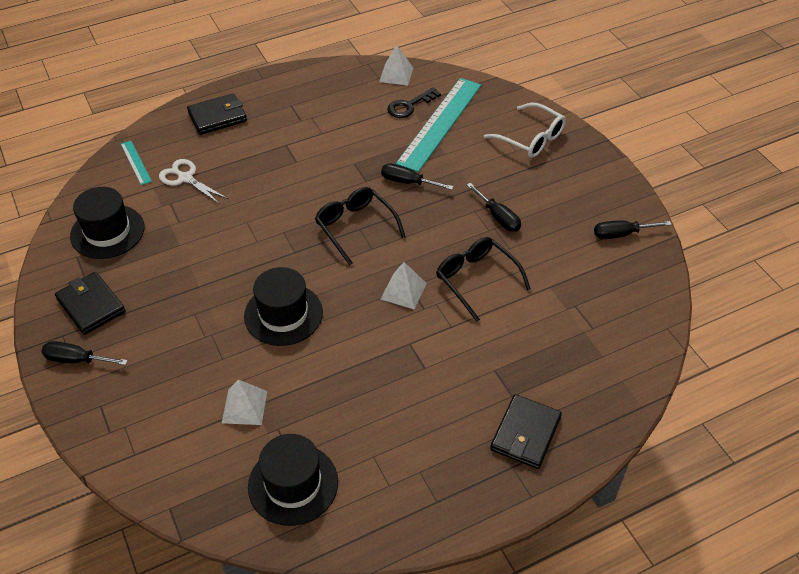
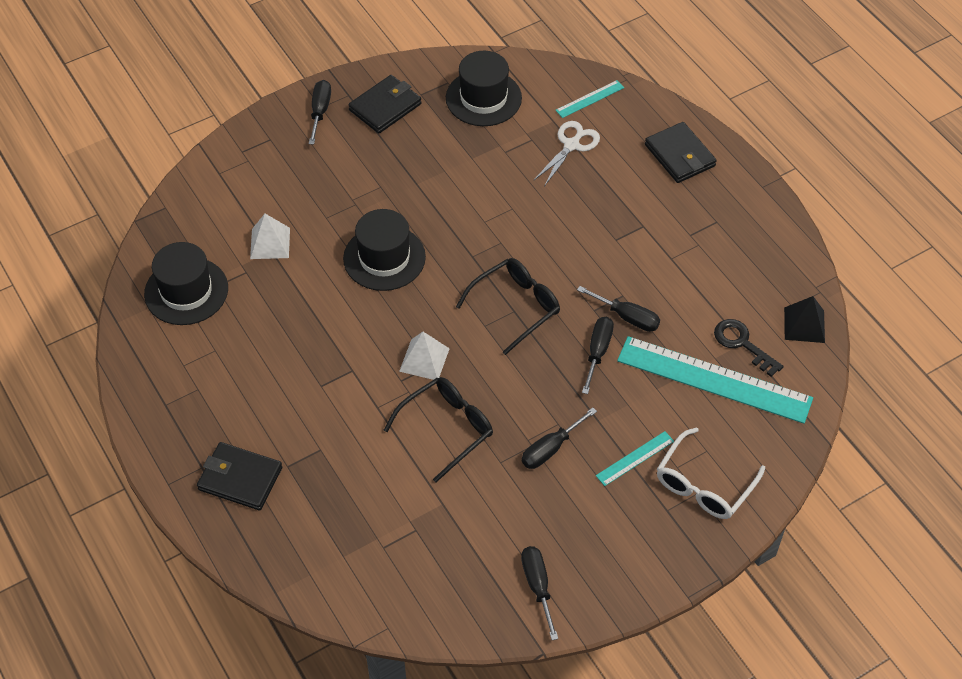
camera: 85 degrees right, 5 degrees up
(376, 162) = (627, 317): none -> black screwdriver
(396, 74) = (804, 325): white pyramid -> black pyramid
(508, 171) = (635, 458): none -> turquoise ruler

